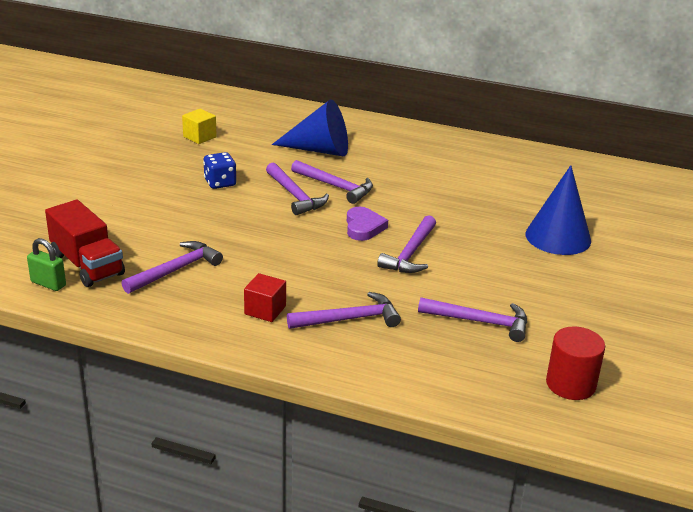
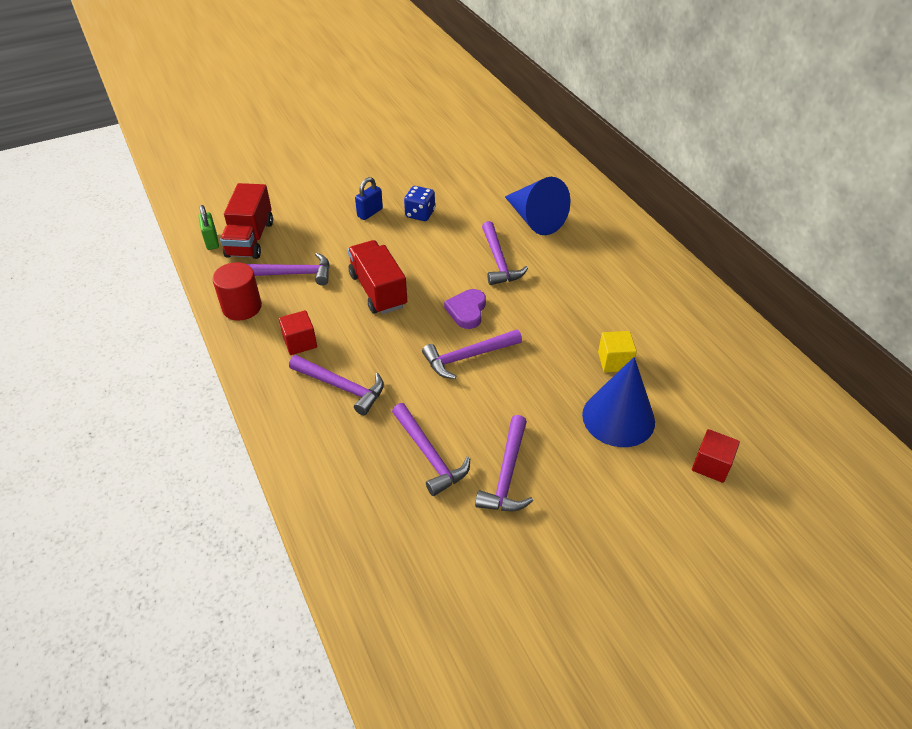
camera: 45 degrees right, 15 degrees up
(173, 199) = (370, 213): none -> blue padlock
(199, 137) = (461, 165): yellow cube -> yellow cube (614, 361)
(272, 247) = (378, 290): none -> red truck
(295, 196) = (456, 254): purple hammer -> purple hammer (507, 474)
(363, 227) = (467, 311): purple heart -> purple heart turned 150 degrees clockwise
(570, 384) = (414, 565): red cylinder -> red cylinder (242, 307)
(642, 233) = (711, 465): none -> red cube

